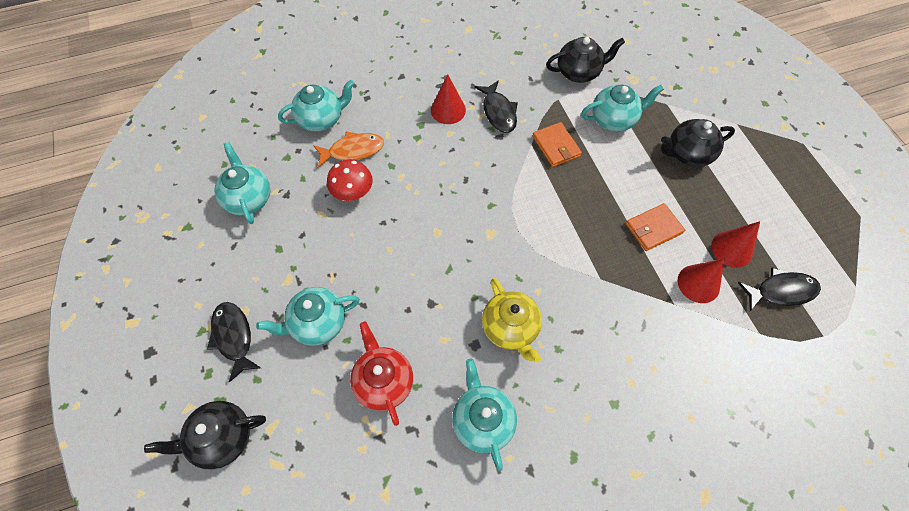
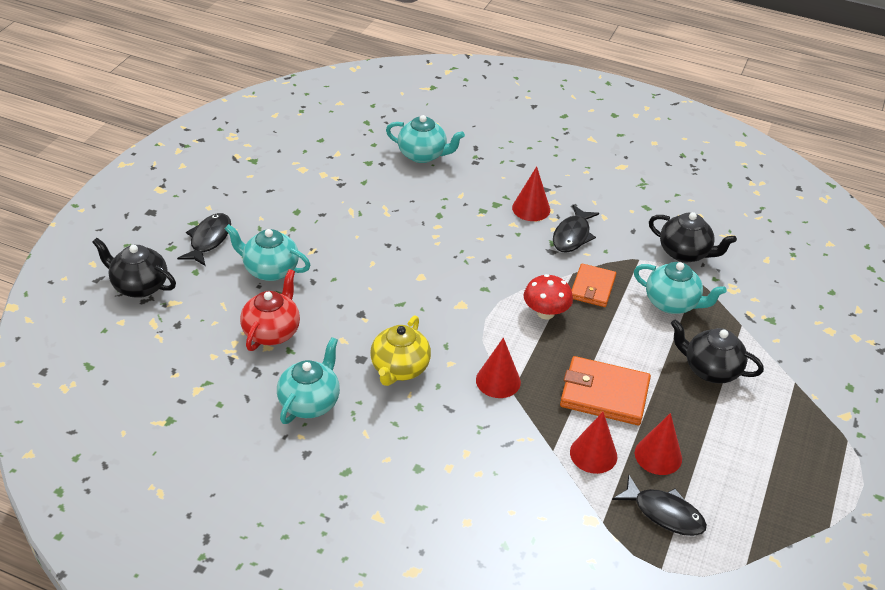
camera: 40 degrees right, 20 degrees down
(248, 198) = (312, 170): turquoise teapot -> none
(353, 150) = (422, 188): orange fish -> none
(353, 192) = (389, 213): red mushroom -> red mushroom (545, 313)
(583, 277) = (498, 381): none -> red cone
(653, 228) = (604, 394): orange wallet -> orange wallet, size x1.53

